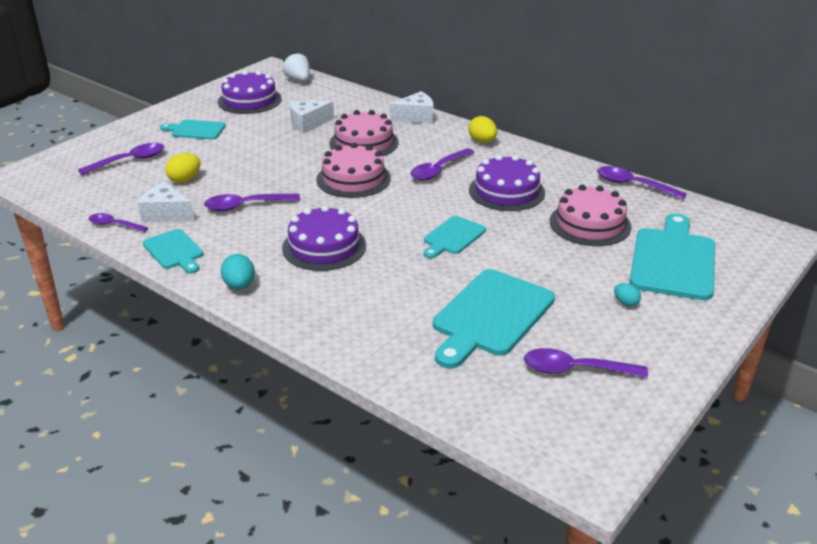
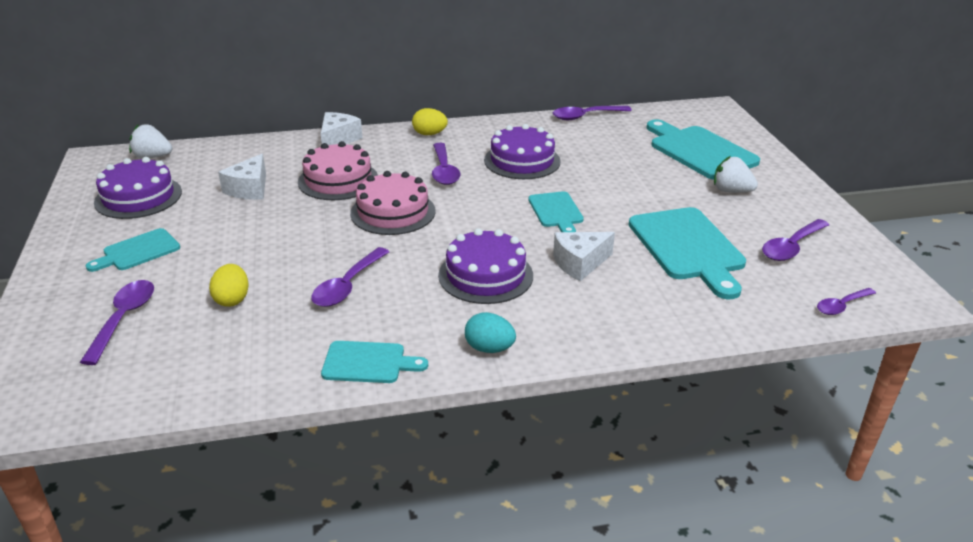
camera: 50 degrees left, 0 degrees up
(114, 225) = (251, 383): purple spoon -> purple spoon (841, 306)
(166, 214) = (284, 339): white cheese -> white cheese (579, 263)
(590, 224) = (614, 154): pink cake -> none
(625, 303) = (731, 191): turquoise egg -> white strawberry

